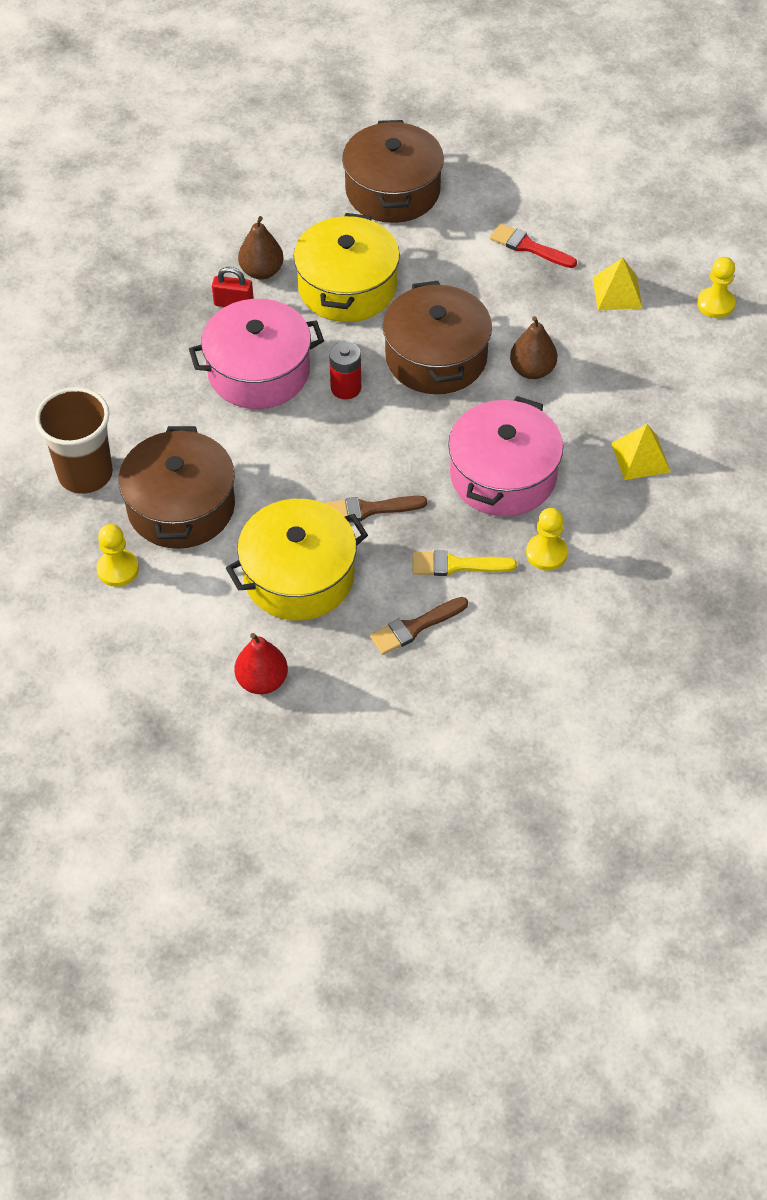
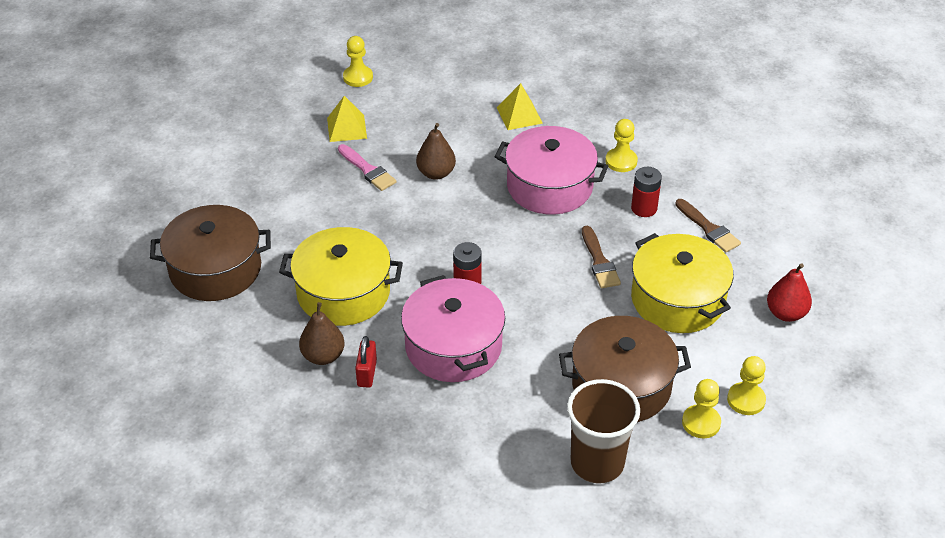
camera: 95 degrees left, 10 degrees down
(140, 616) = (746, 400): none -> yellow pawn
(436, 357) = (426, 230): brown pot -> none
(456, 565) = (644, 208): yellow brush -> red battery
(528, 247) = (292, 179): red brush -> none
(540, 310) = (368, 170): none -> pink brush

